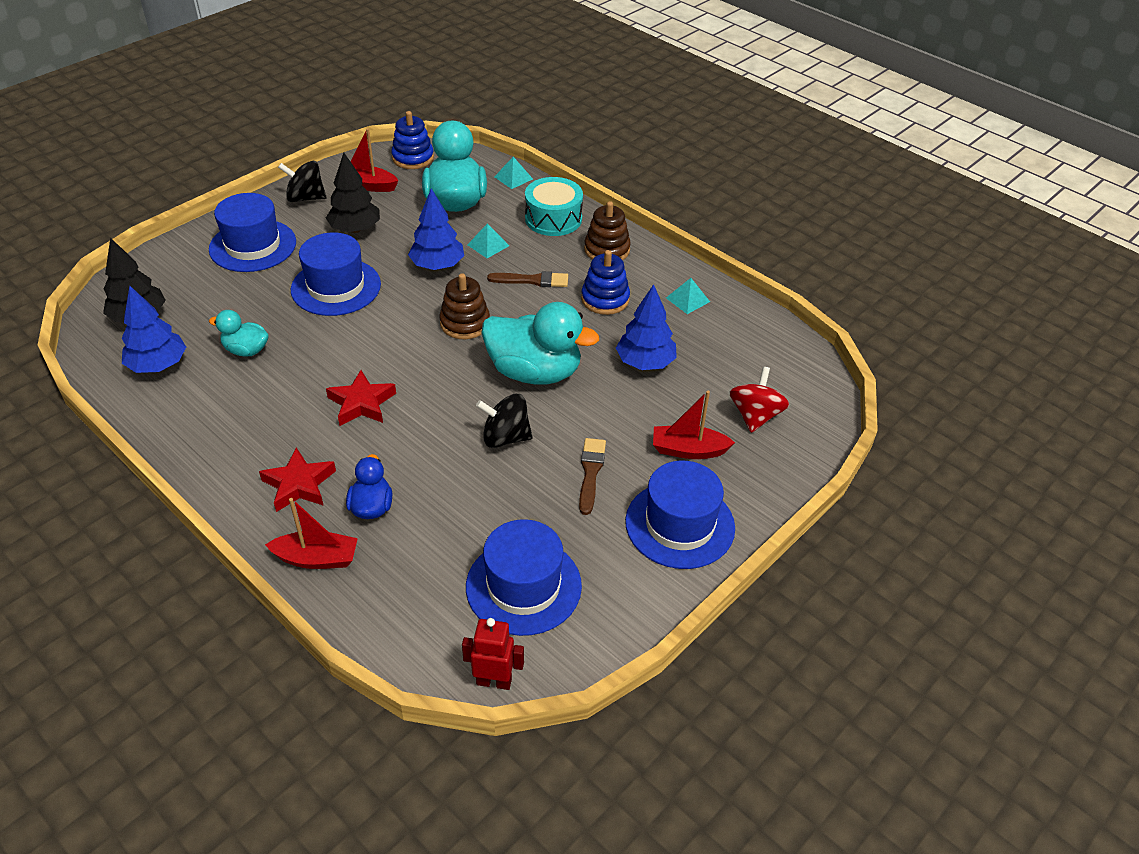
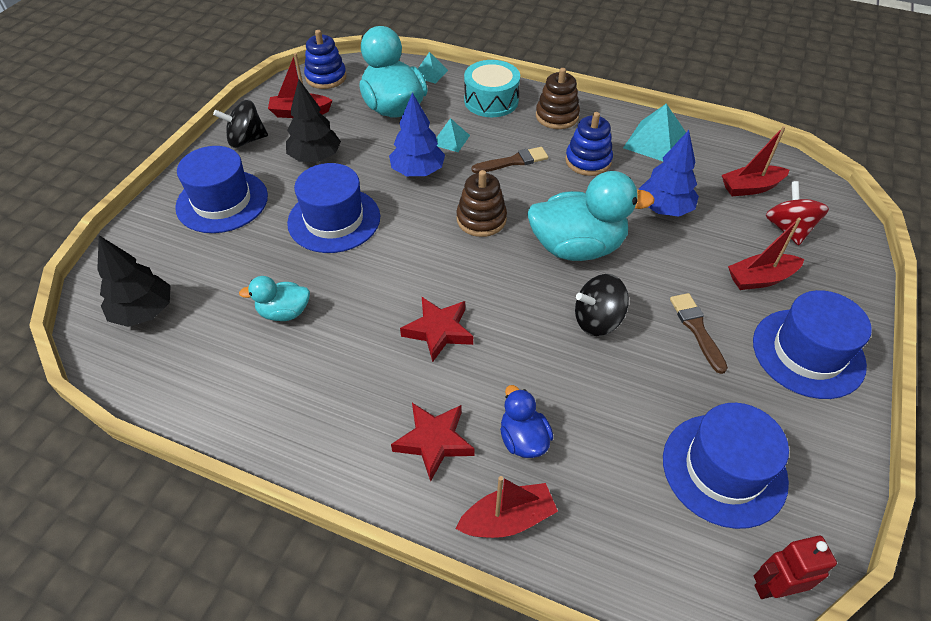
camera: 20 degrees left, 5 degrees up
(158, 365) = (198, 359): blue tree -> none
(687, 299) = (655, 141): turquoise pyramid -> turquoise pyramid, size x1.72
(749, 368) = (750, 187): none -> red boat

